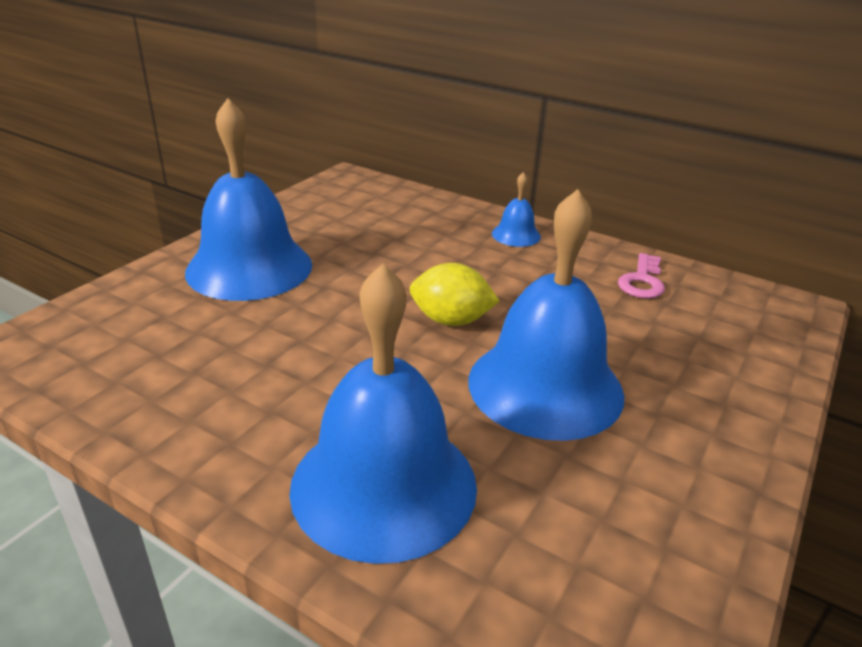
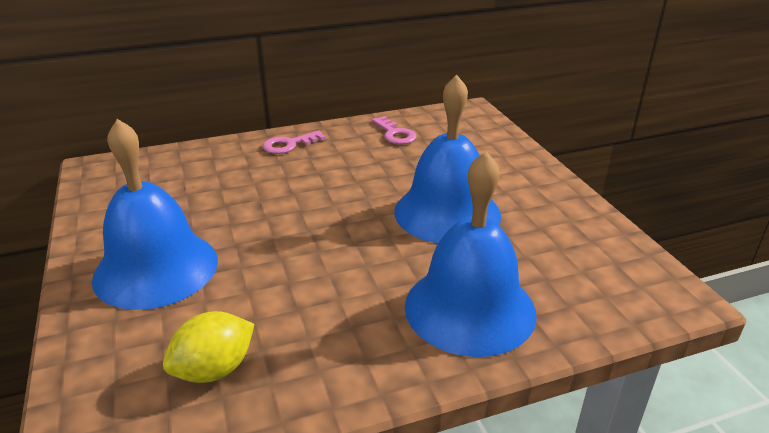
camera: 50 degrees left, 0 degrees up
(451, 320) = (347, 213): yellow lemon -> yellow lemon (214, 370)
(516, 235) = (289, 145): blue bell -> pink key

